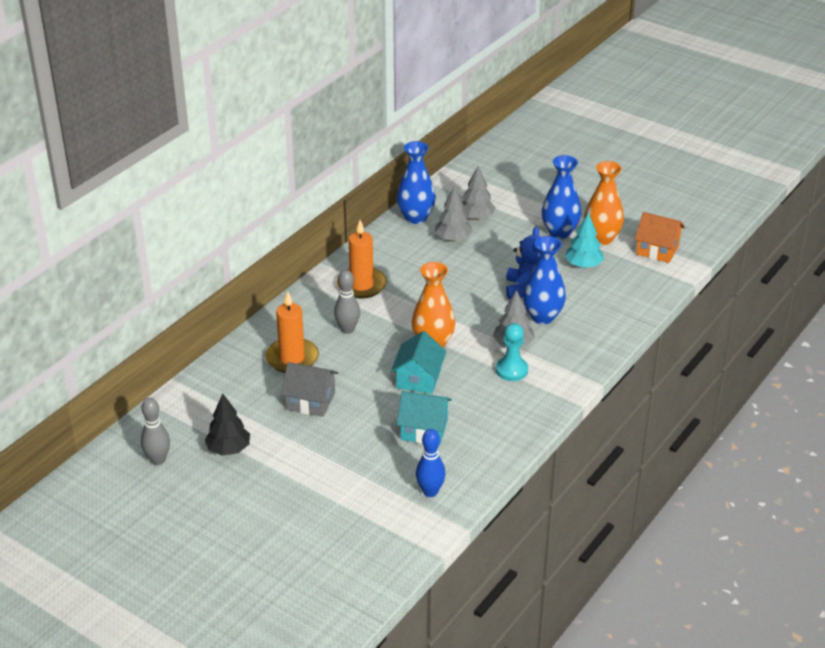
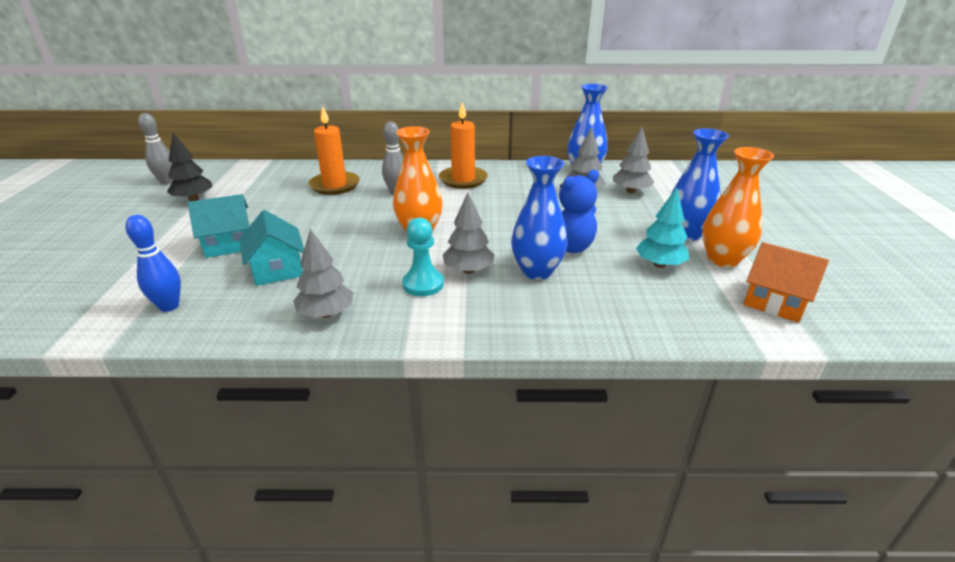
camera: 55 degrees right, 5 degrees down
(310, 401) = (282, 208): grey house -> none
(418, 378) = (358, 241): turquoise house -> turquoise house (229, 244)
(508, 422) = (326, 313): none -> grey tree
(657, 250) = (775, 302): orange house -> orange house turned 45 degrees counterclockwise

